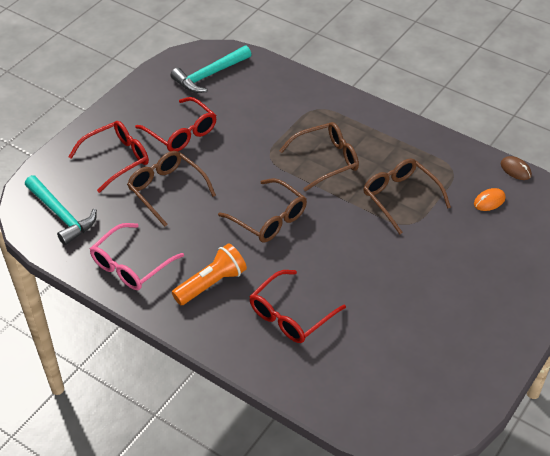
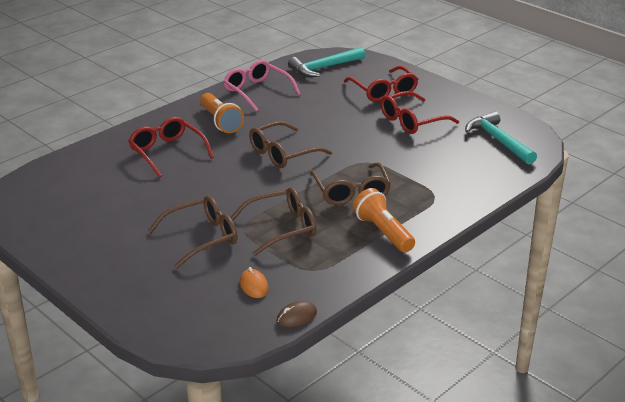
camera: 100 degrees right, 15 degrees down
(167, 190) = (337, 110): brown glasses -> brown glasses (202, 237)
(383, 134) = (383, 232): none -> orange flashlight

